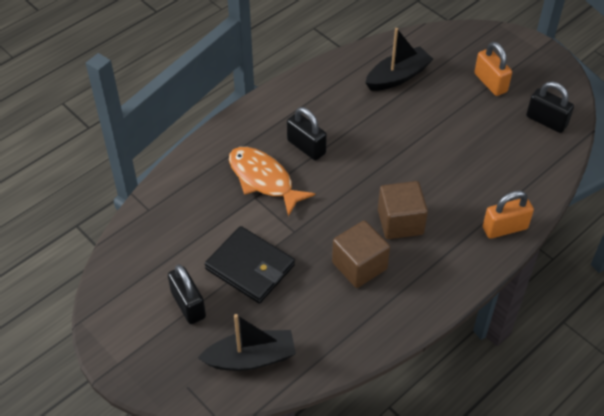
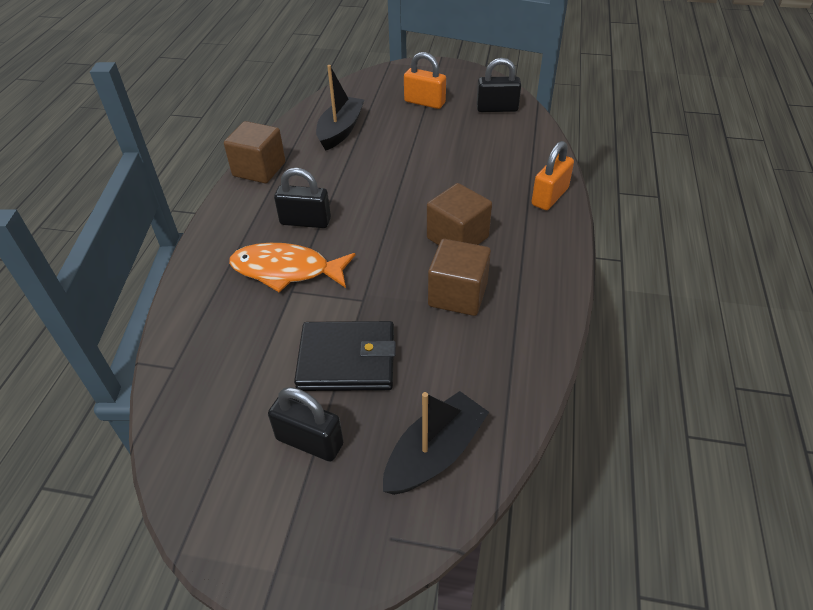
camera: 35 degrees left, 5 degrees down
(309, 82) = (259, 169): none -> brown cube

